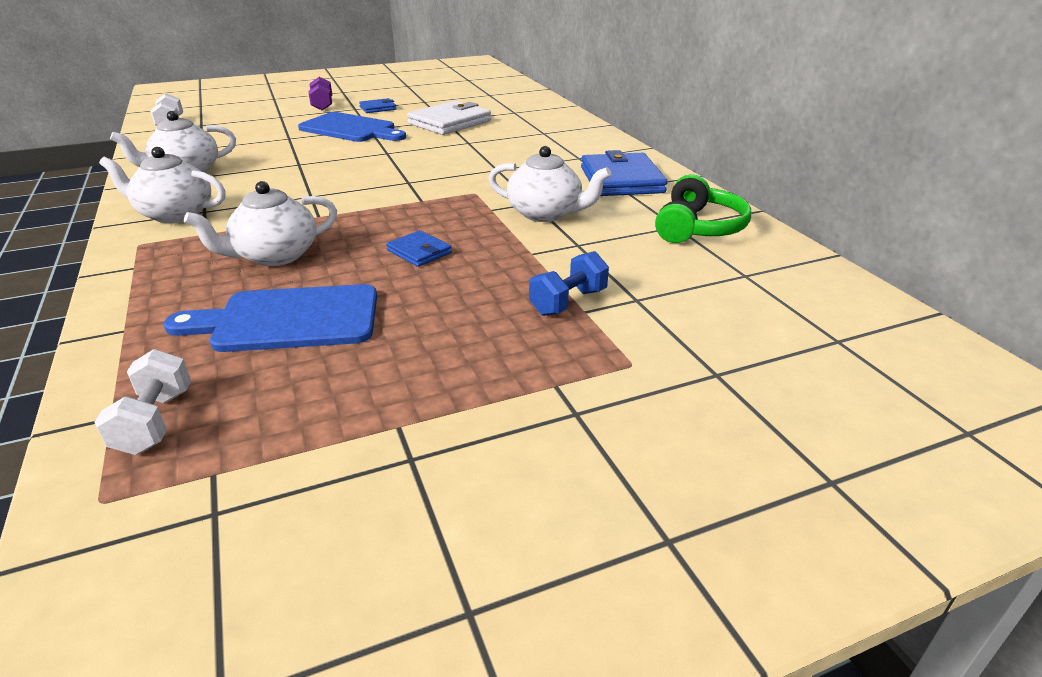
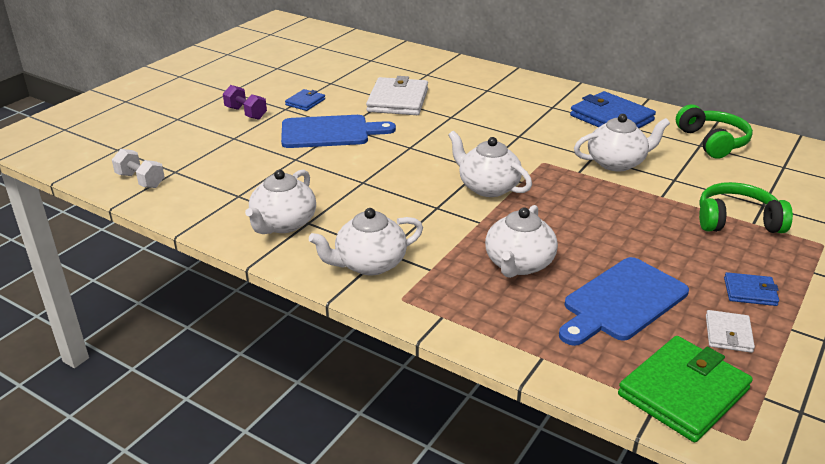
camera: 35 degrees left, 0 degrees up
(155, 422) = (683, 392): white dumbbell -> green wallet
(319, 395) = (728, 334): none -> white wallet
(383, 195) = (487, 187): none -> white teapot
(419, 252) = (599, 222): blue wallet -> blue wallet (750, 292)
(568, 302) = (737, 221): blue dumbbell -> green headphones

